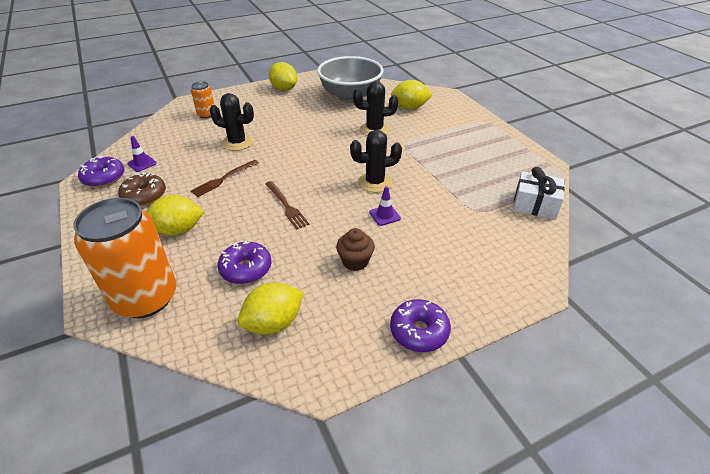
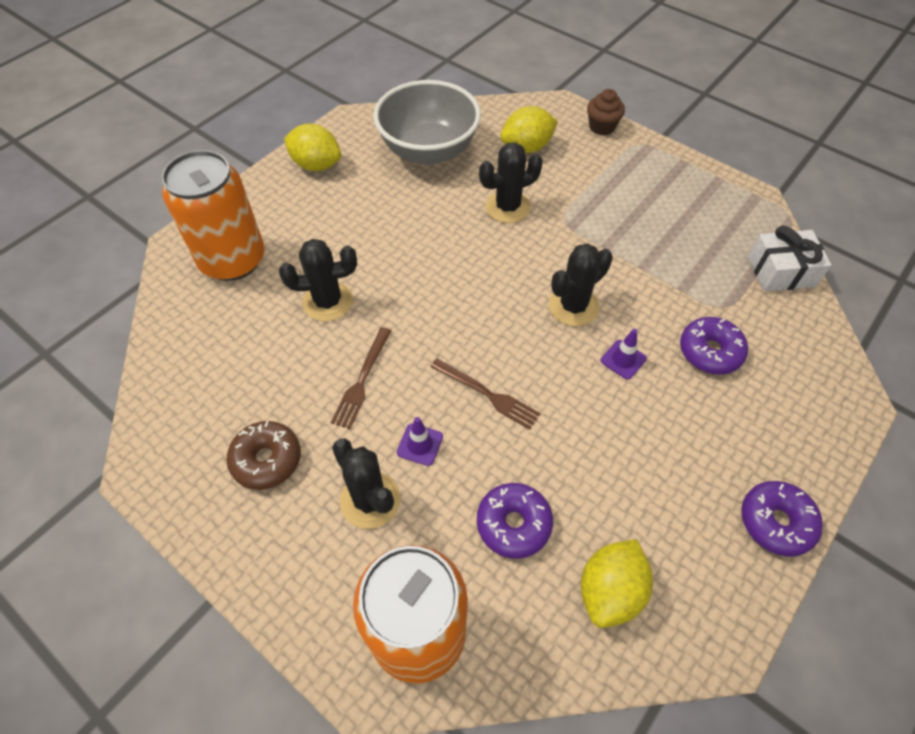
camera: 25 degrees left, 15 degrees up
(104, 178) = (170, 451): purple donut -> purple donut (710, 351)
(142, 163) = (209, 399): purple traffic cone -> purple traffic cone (420, 444)
(178, 230) = (370, 500): yellow lemon -> black cactus
(206, 114) = (233, 260): orange can -> orange can, size x2.13
(355, 261) = (638, 450): brown cupcake -> brown cupcake (602, 127)

